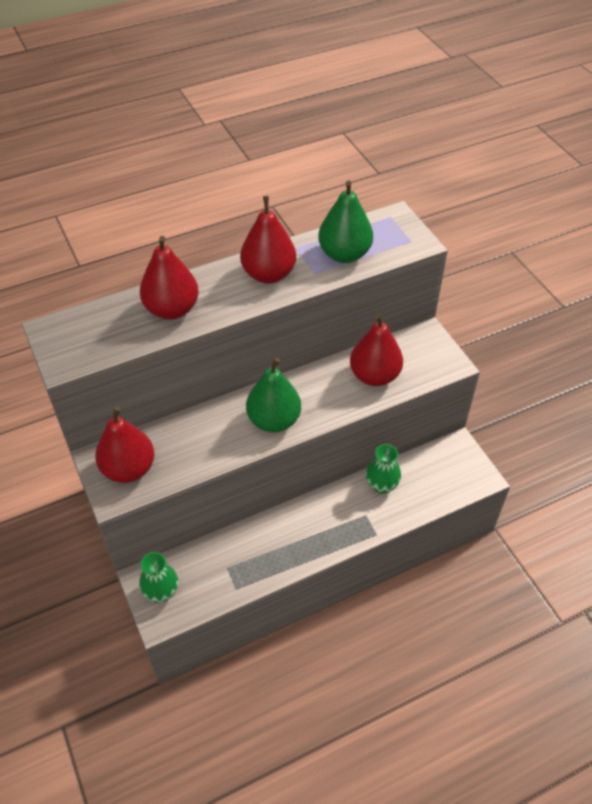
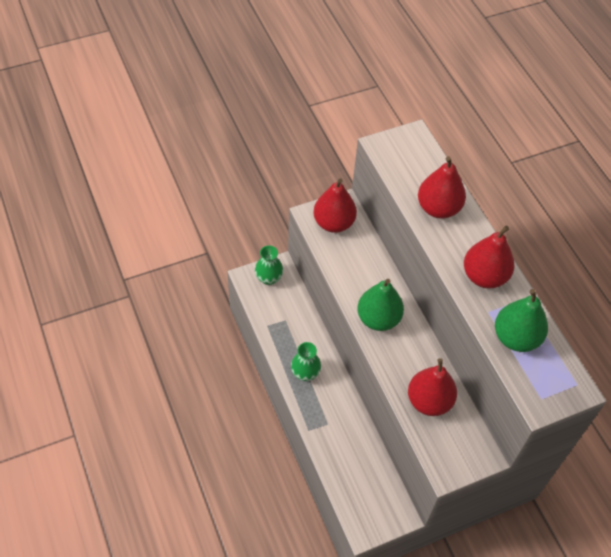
camera: 90 degrees right, 5 degrees up
(381, 485) = (357, 440): green vase -> green vase (305, 373)

